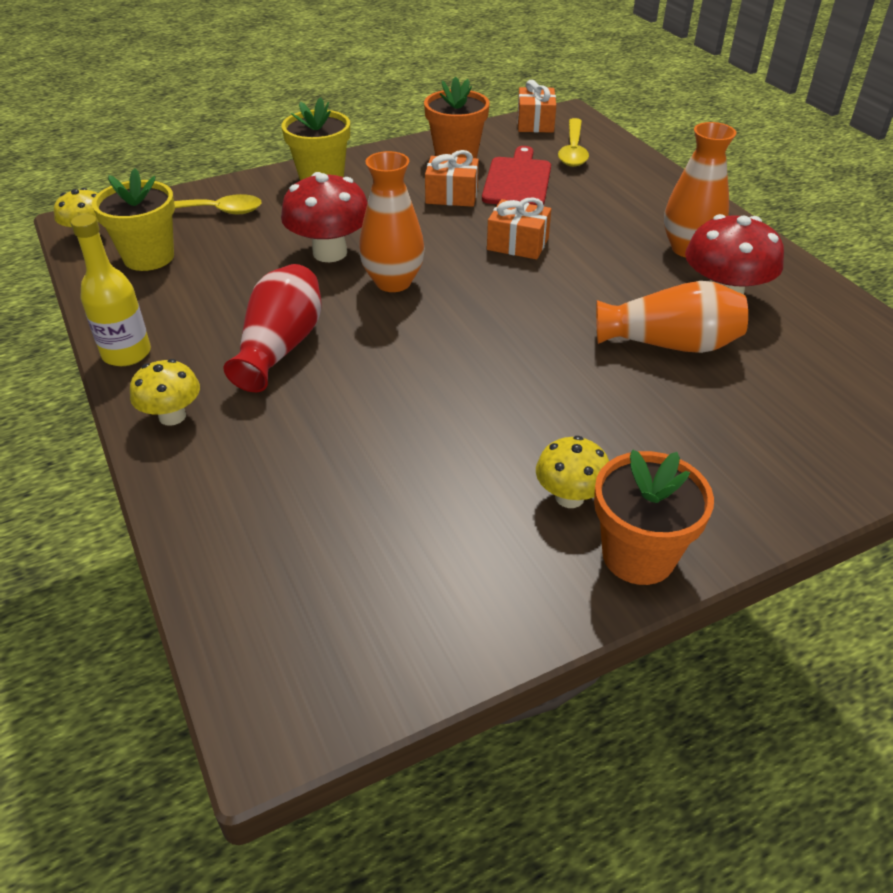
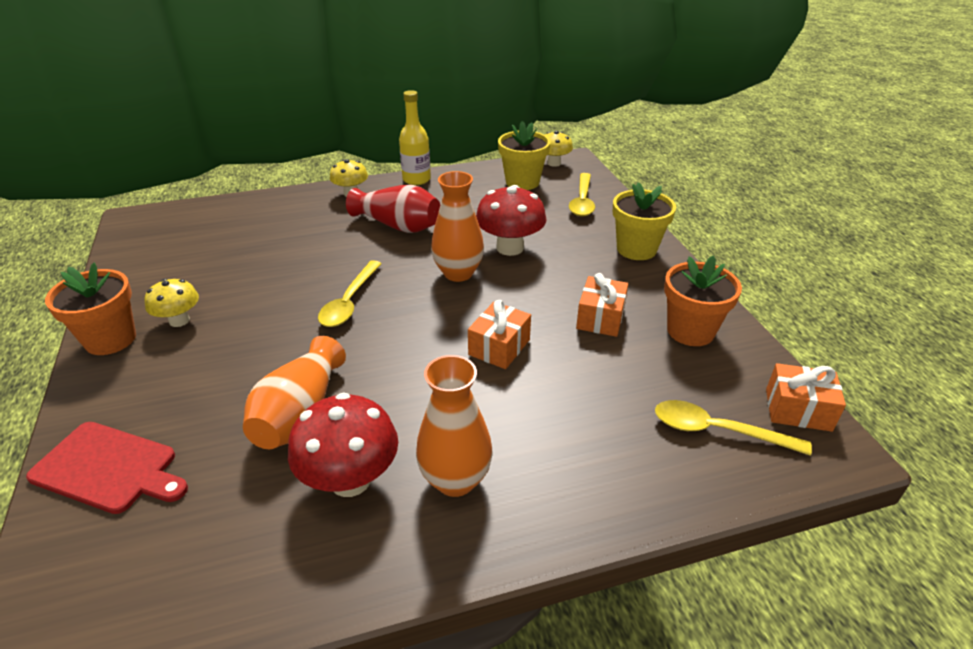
camera: 100 degrees right, 5 degrees down
(476, 352) = (349, 302): none -> yellow spoon
(517, 181) = (631, 368): red cutting board -> red cutting board (108, 468)

